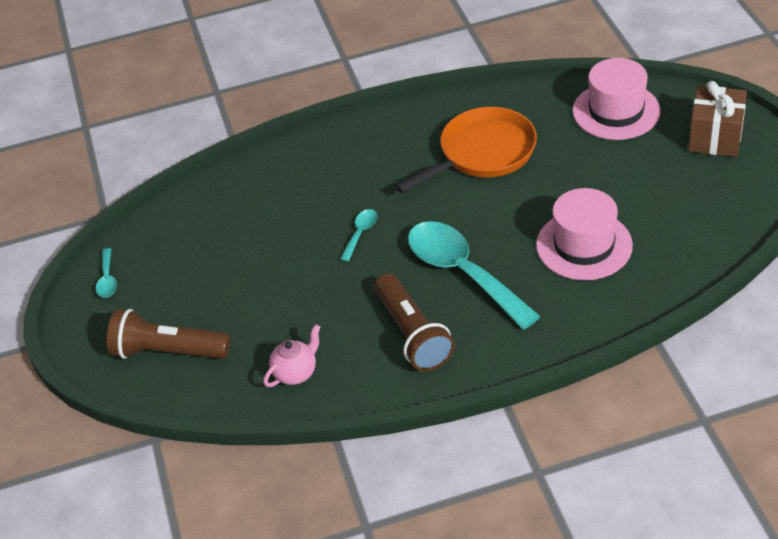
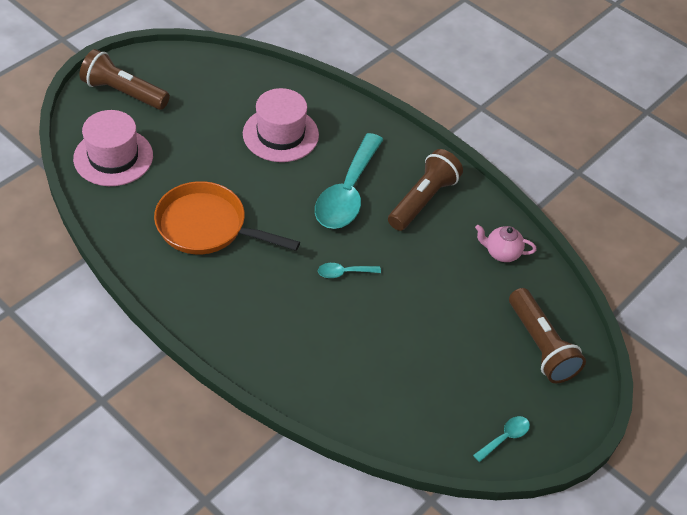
camera: 130 degrees left, 5 degrees up
(715, 137) = (123, 93): brown gift -> brown flashlight

